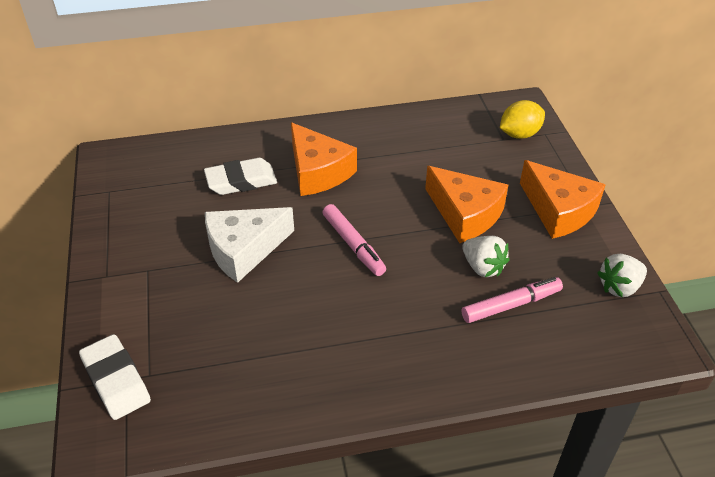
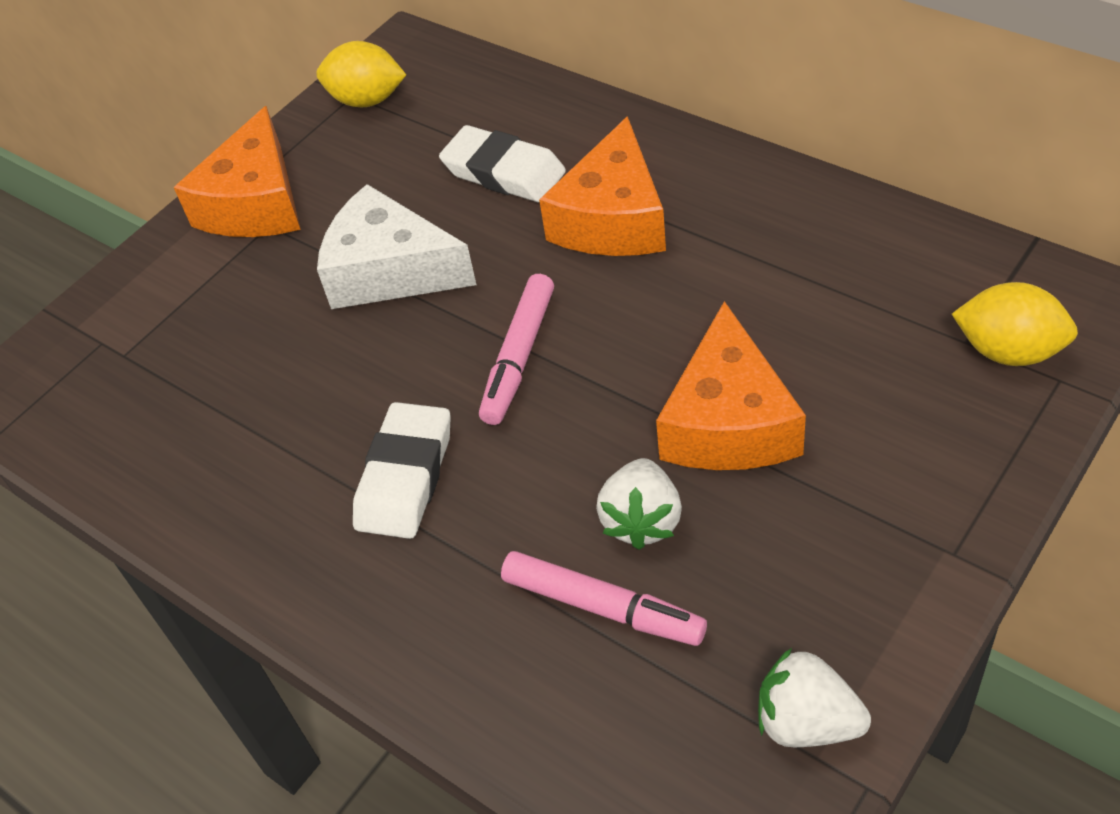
camera: 55 degrees right, 5 degrees up
(116, 380) = (91, 337): white eraser -> white eraser (405, 477)
(122, 189) = (367, 100): none -> yellow lemon
(558, 211) = (887, 524): orange cheese -> orange cheese (255, 203)

